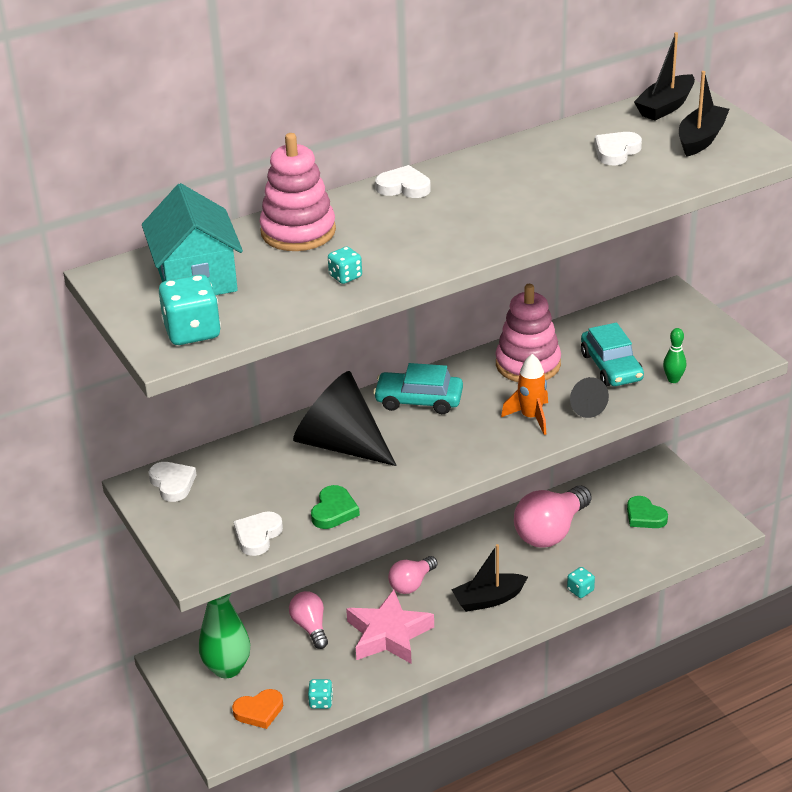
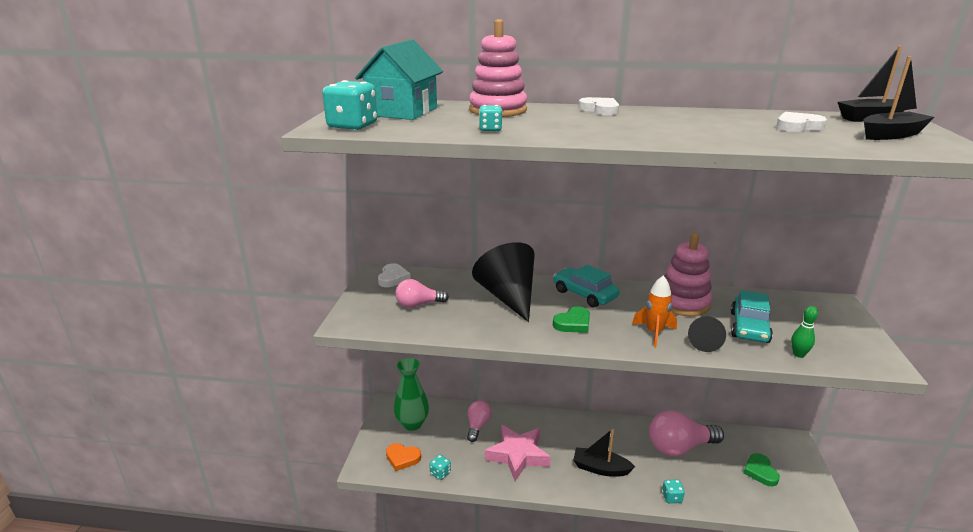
camera: 35 degrees right, 10 degrees down
(258, 536) = (399, 322): white heart -> none
(334, 511) = (459, 329): green heart -> green heart (573, 323)
(411, 584) = (559, 433): pink light bulb -> pink light bulb (418, 304)

